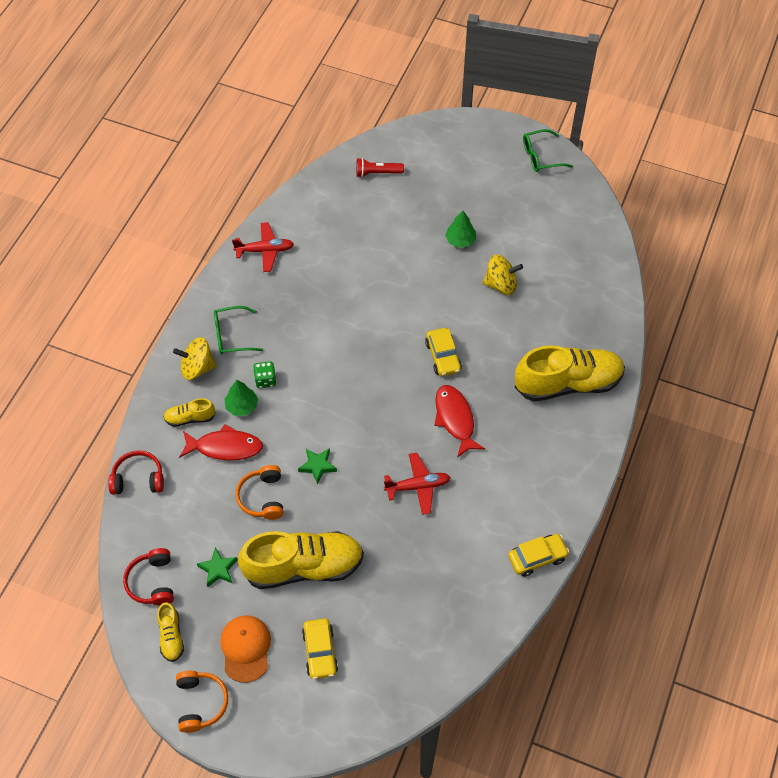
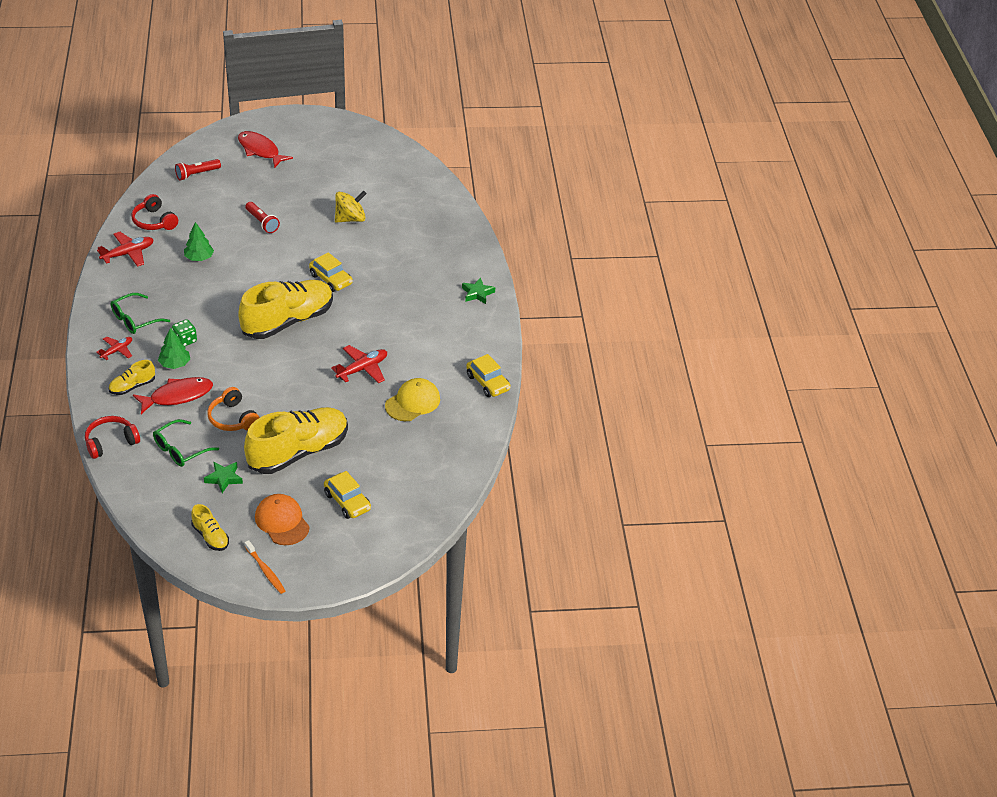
camera: 30 degrees left, 15 degrees down
(152, 582) = (170, 507): red headphones -> red headphones (154, 221)
(197, 368) = (117, 351): yellow spinning top -> red plane
(200, 703) = (265, 570): orange headphones -> orange toothbrush
(317, 466) = (268, 383): green star -> green star (477, 293)
(410, 257) = (262, 222): none -> red flashlight
(447, 551) = (413, 402): none -> yellow cap
(455, 419) = (366, 316): red fish -> red fish (260, 150)
(460, 240) = (298, 199): green tree -> green tree (199, 258)
(537, 558) = (488, 383): yellow car -> yellow car turned 105 degrees clockwise
(541, 156) = (332, 127): green glasses -> green glasses (180, 449)
(568, 383) = (444, 266): yellow shoe -> yellow shoe (288, 321)

